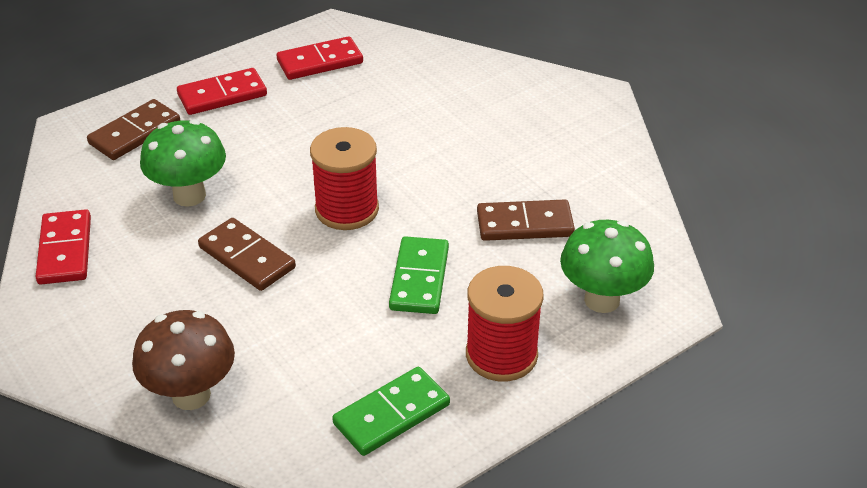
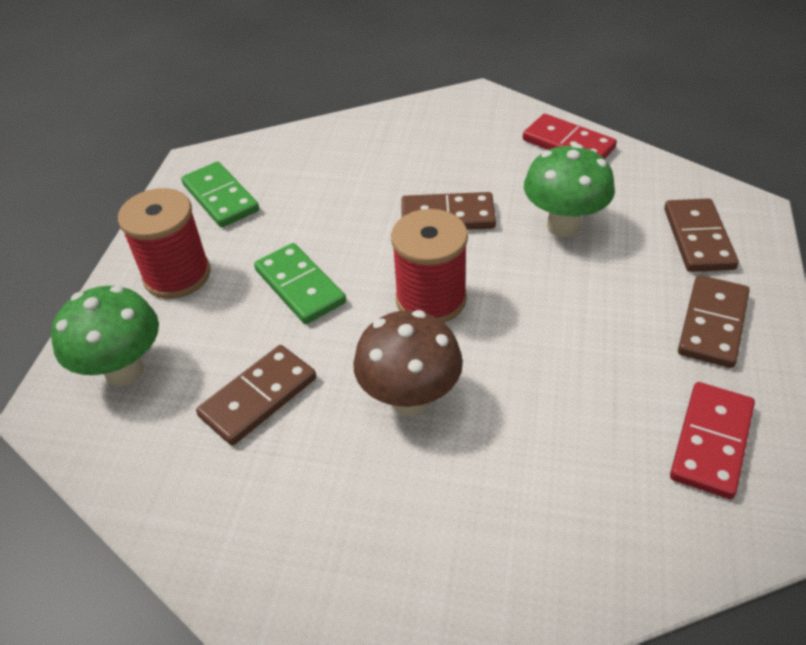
camera: 140 degrees right, 5 degrees up
(191, 395) = (358, 136): brown mushroom -> brown mushroom (410, 399)
(222, 95) = (712, 324): red domino -> brown domino
(392, 414) = (220, 198): green domino -> green domino turned 45 degrees counterclockwise

